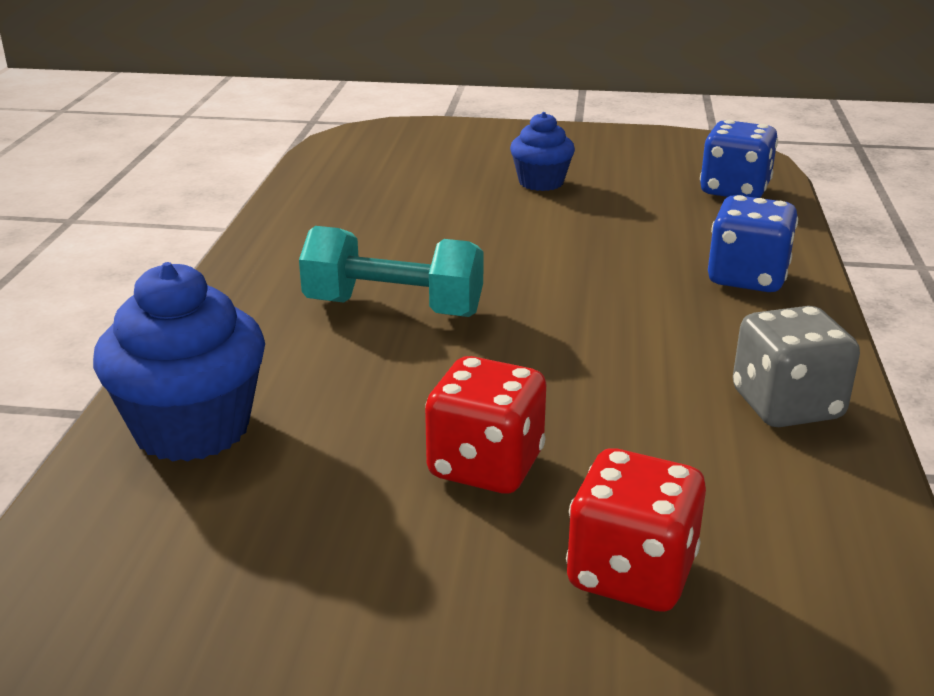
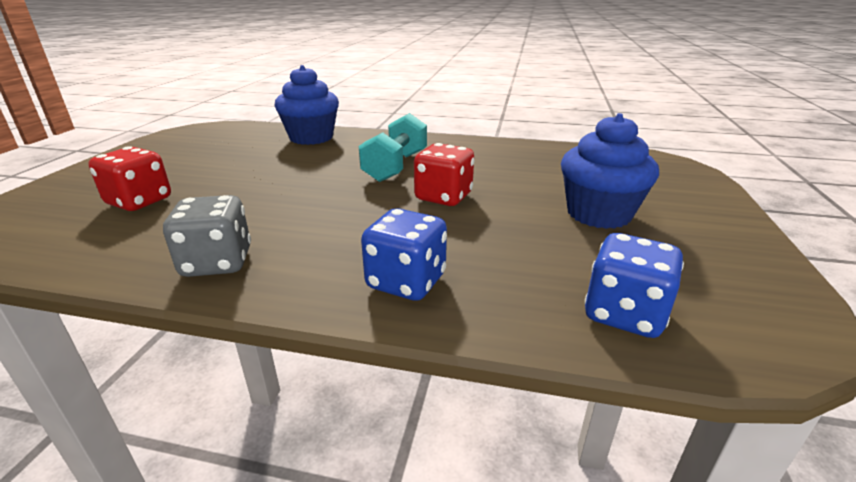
camera: 95 degrees right, 0 degrees up
(485, 466) = (241, 180): red dice -> red dice (443, 197)
(541, 182) = (598, 214): blue cupcake -> blue cupcake, size x1.66

